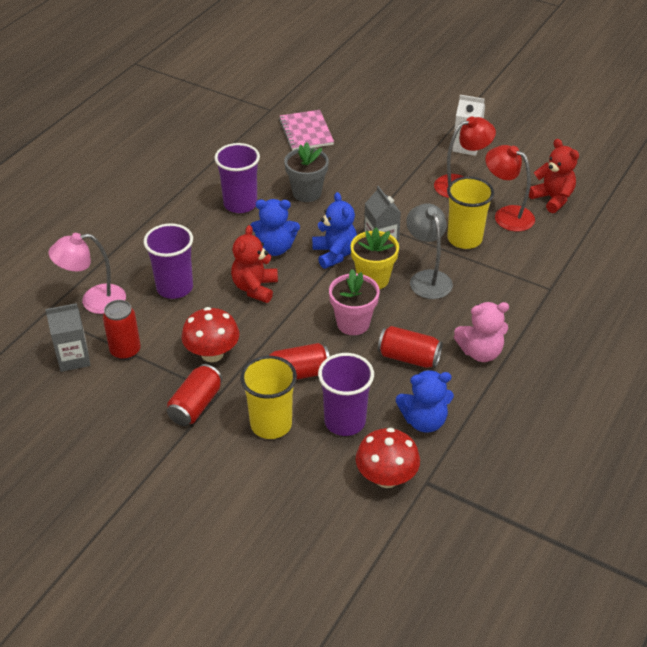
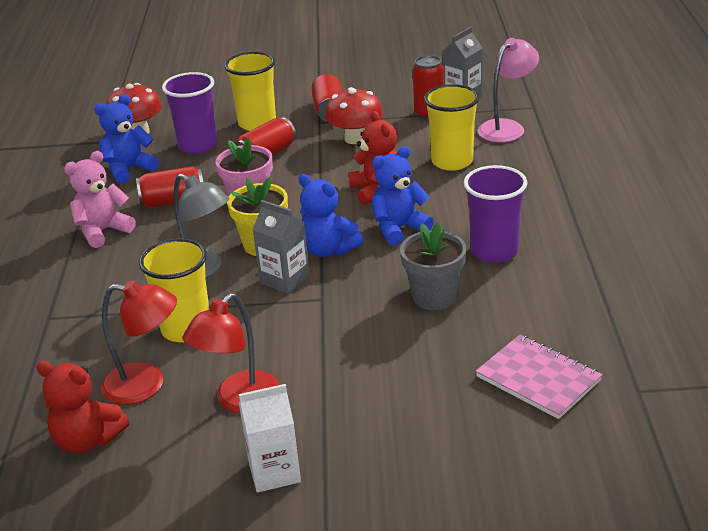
camera: 150 degrees right, 10 degrees down
(174, 288) = (452, 161): purple cup -> yellow cup

